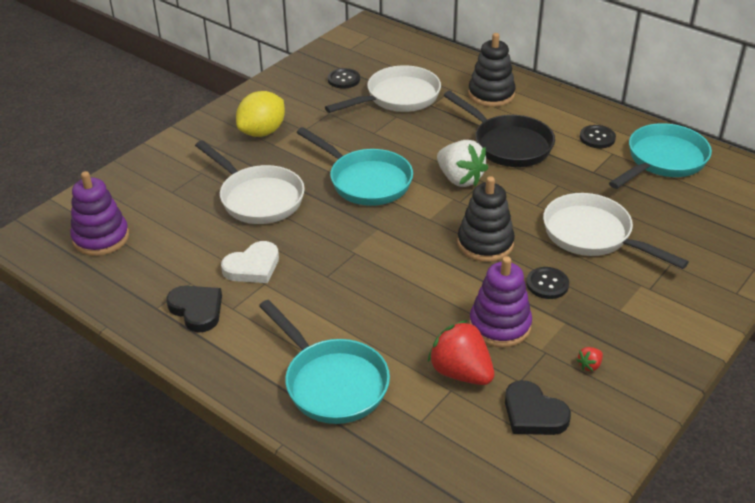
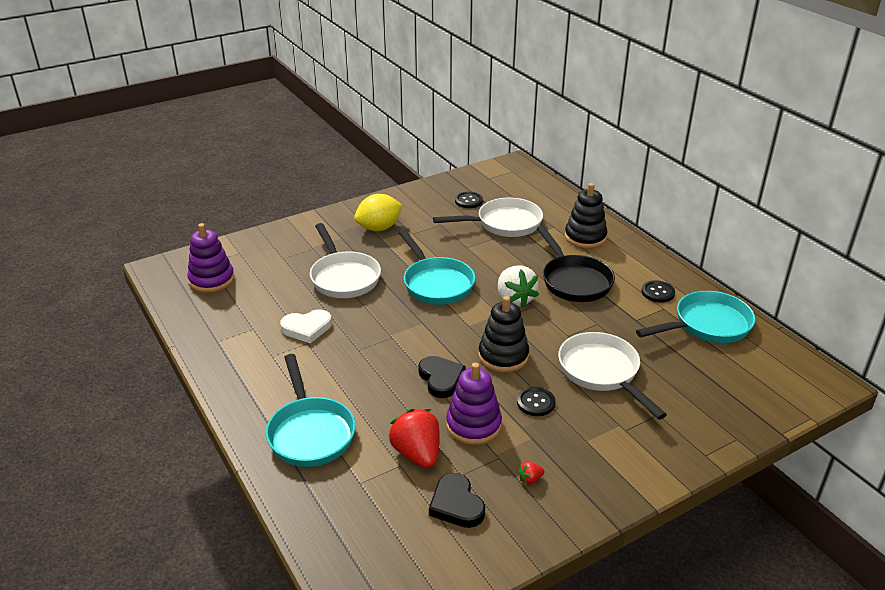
camera: 20 degrees right, 5 degrees down
(197, 310) = (245, 350): black heart -> black heart (441, 379)

